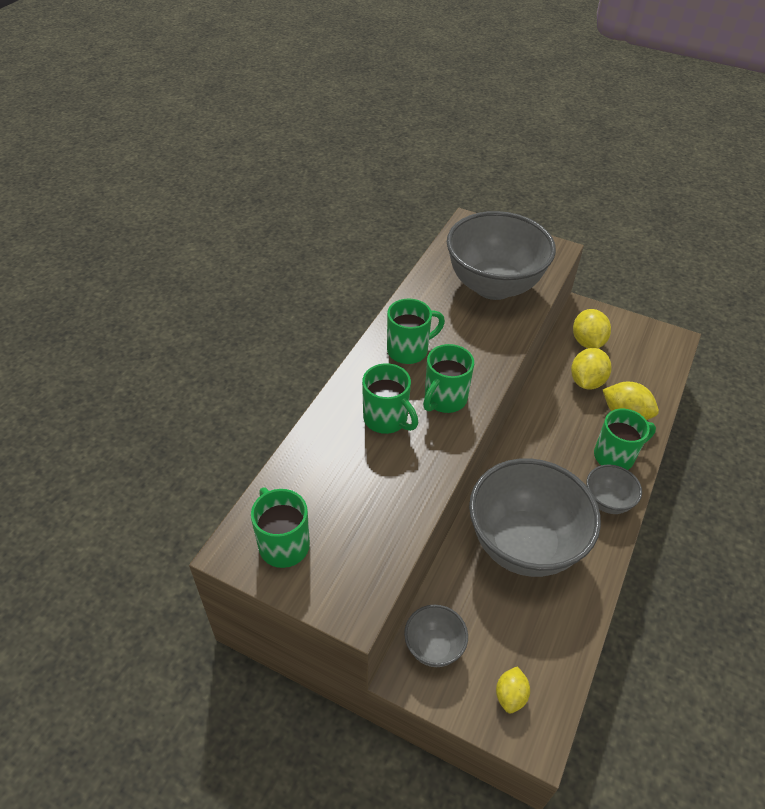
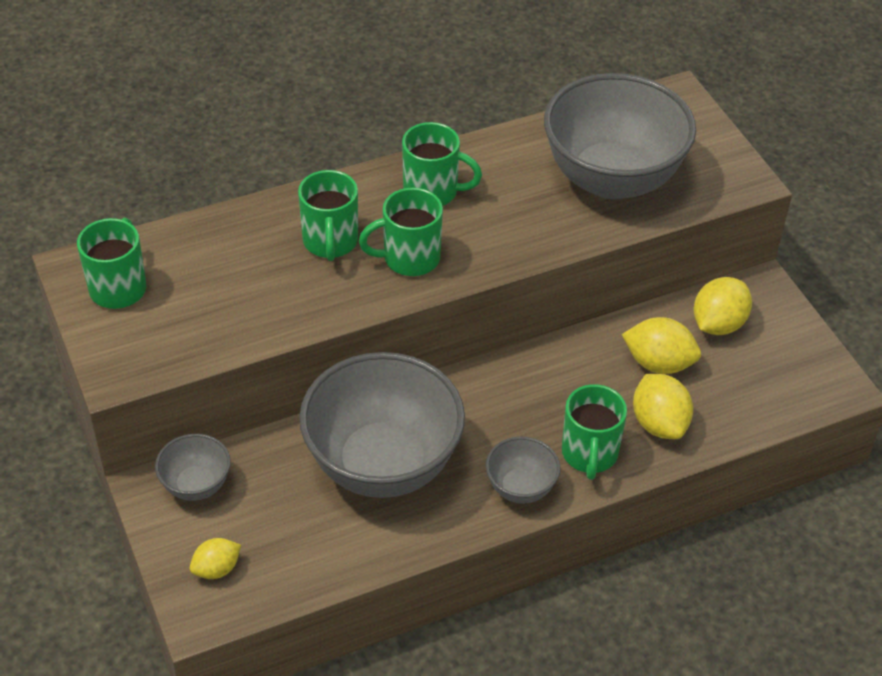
camera: 40 degrees right, 0 degrees up
(586, 381) = (658, 363): yellow lemon -> yellow lemon turned 45 degrees clockwise
(615, 456) = (589, 454): green mug -> green mug turned 75 degrees clockwise

